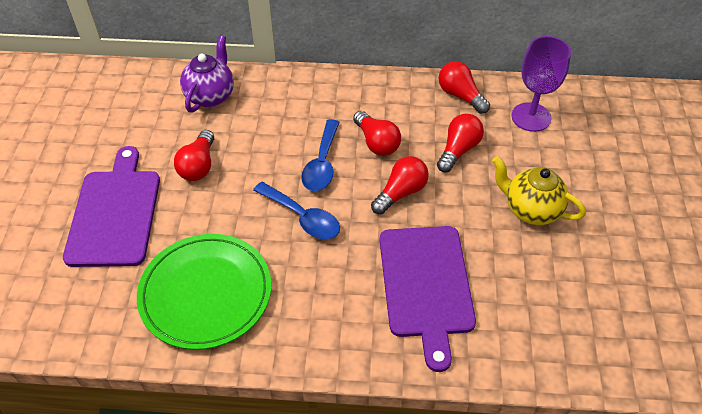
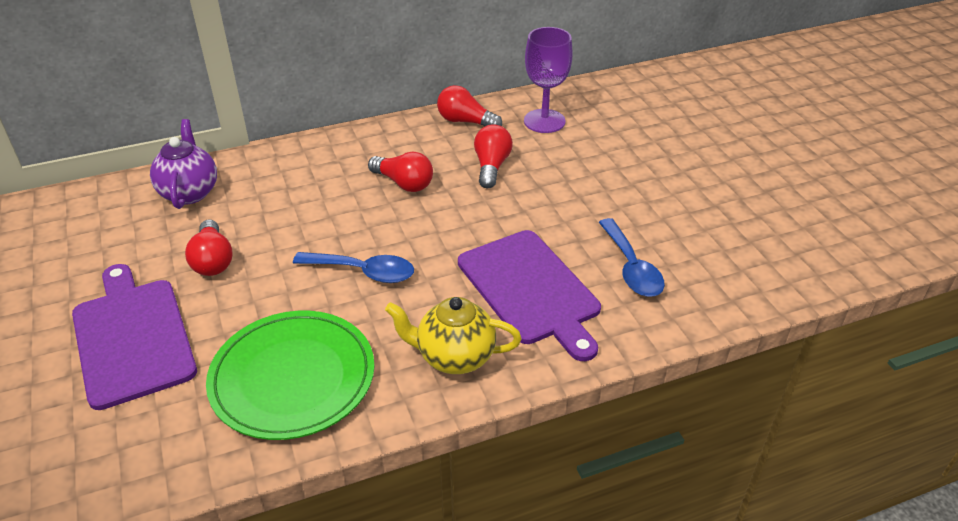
camera: 25 degrees left, 10 degrees down
(322, 163) = (356, 218): blue spoon -> blue spoon (631, 267)
(401, 193) = (455, 219): red light bulb -> none
(531, 210) = (592, 195): yellow teapot -> yellow teapot (454, 357)

